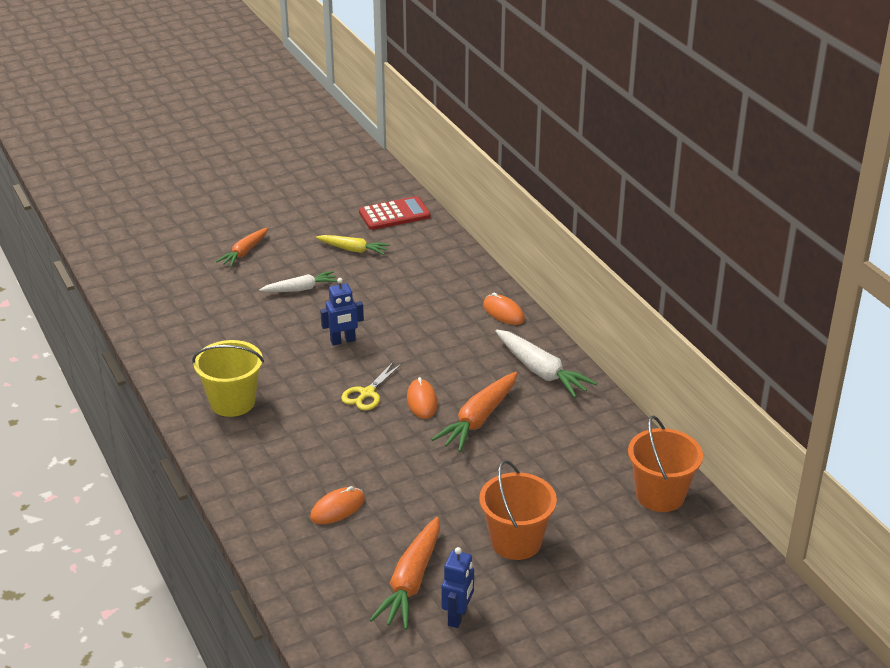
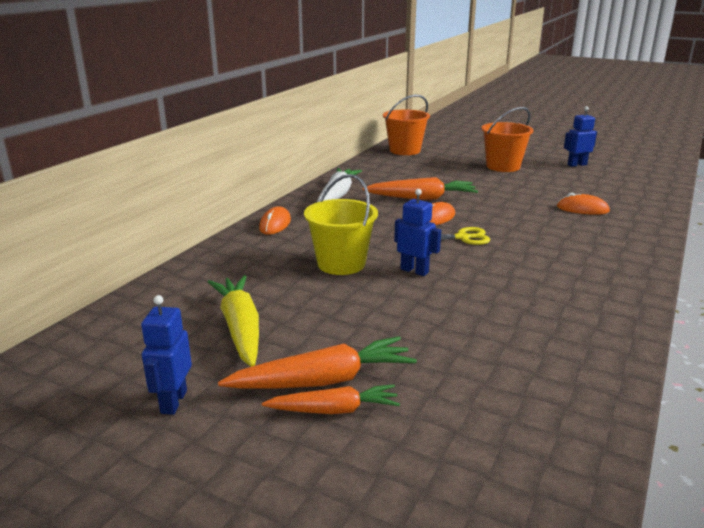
camera: 125 degrees left, 10 degrees down
(232, 402) = (579, 284): yellow bucket -> yellow bucket (341, 264)
(300, 289) = (363, 327): white carrot -> none
(308, 215) = (173, 402): none -> blue robot
(353, 250) = (240, 328): yellow carrot -> yellow carrot, size x1.53
(394, 214) = (123, 333): red calculator -> none
(411, 582) = (583, 178): orange carrot -> orange carrot (323, 381)

